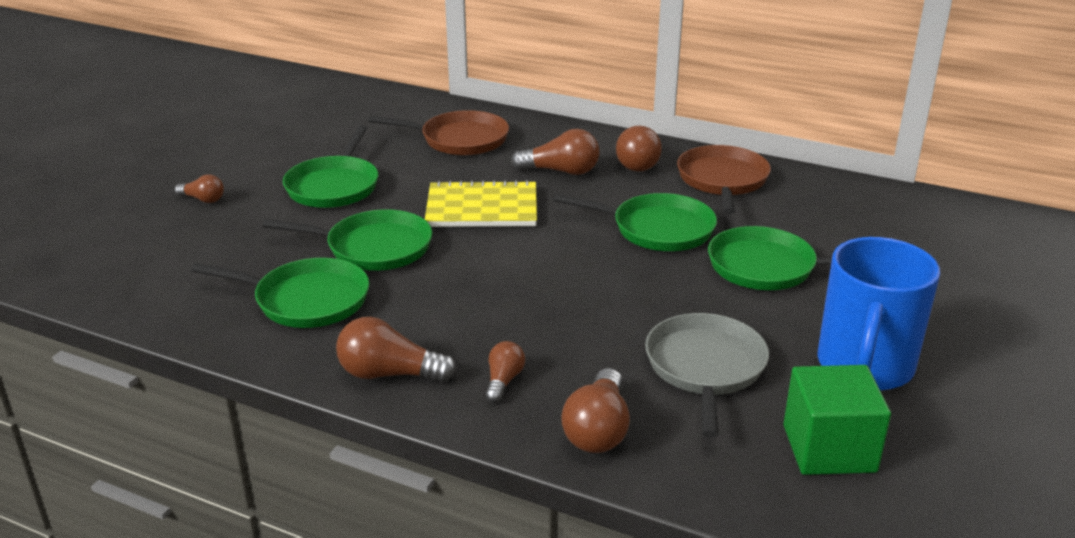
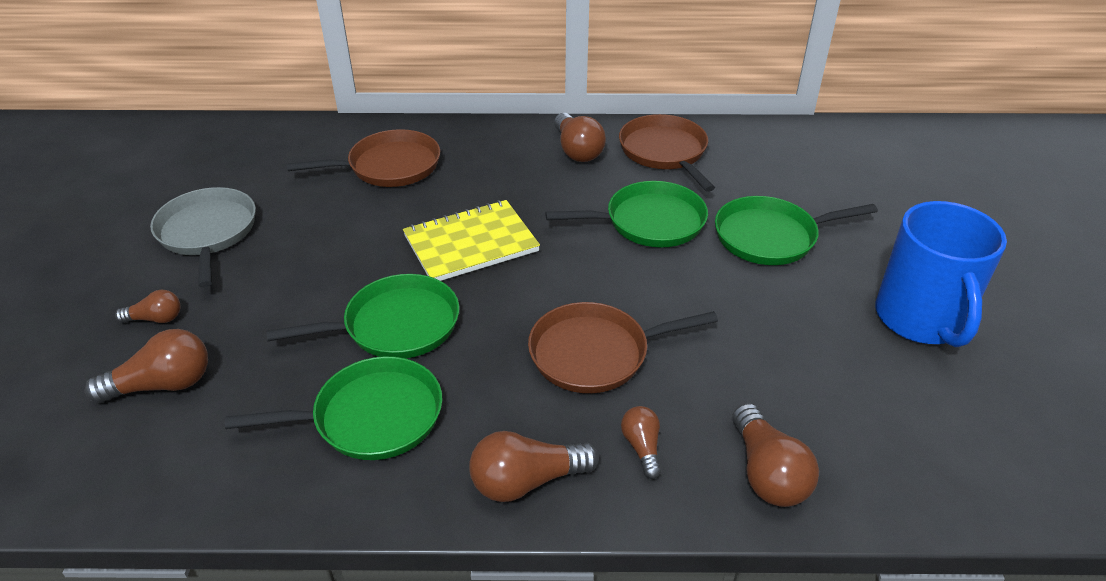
camera: 25 degrees left, 10 degrees up
(334, 186) = (297, 259): green pan -> none
(521, 308) = (595, 353): none -> brown pan
(561, 171) = (515, 179): brown light bulb -> brown light bulb (163, 385)
(705, 368) = (802, 365): grey pan -> grey pan (208, 232)
(829, 448) = (960, 417): green cube -> none

